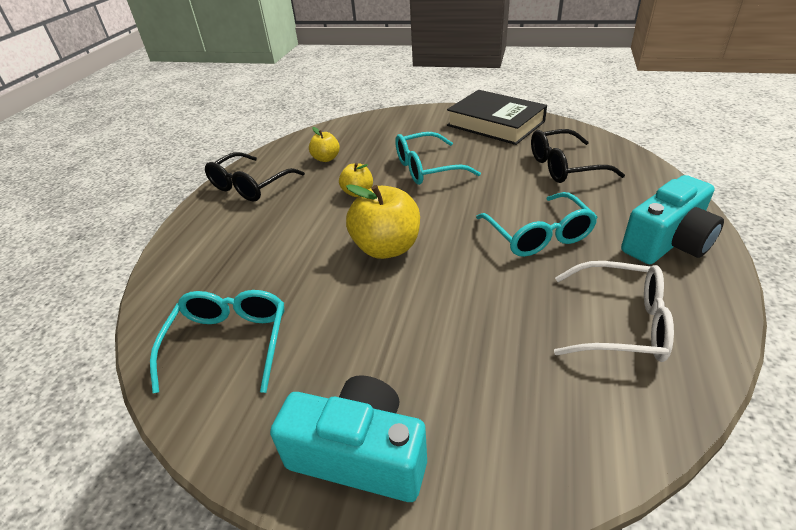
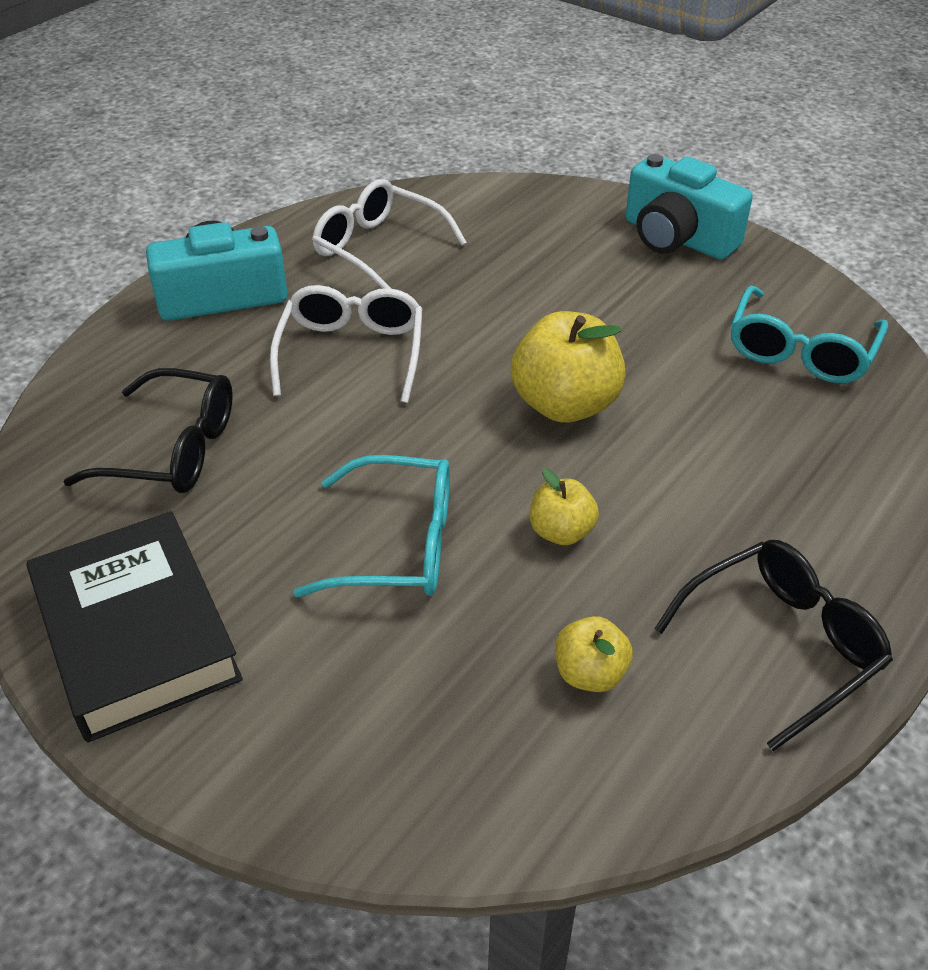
camera: 160 degrees left, 5 degrees up
(538, 235) = (352, 352): turquoise glasses -> white glasses

